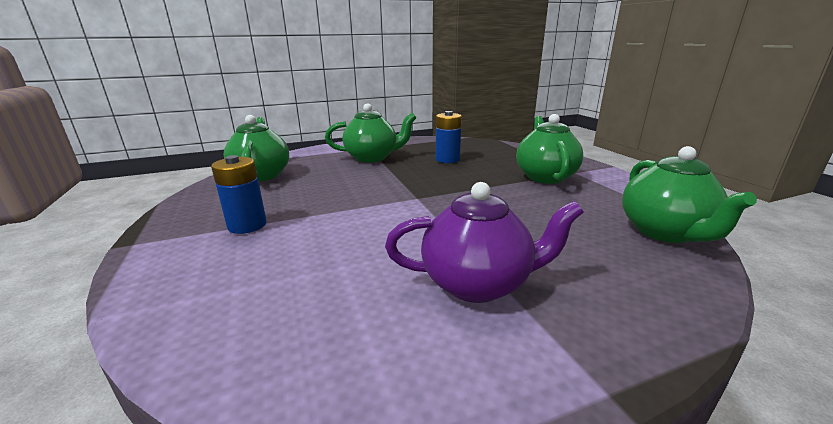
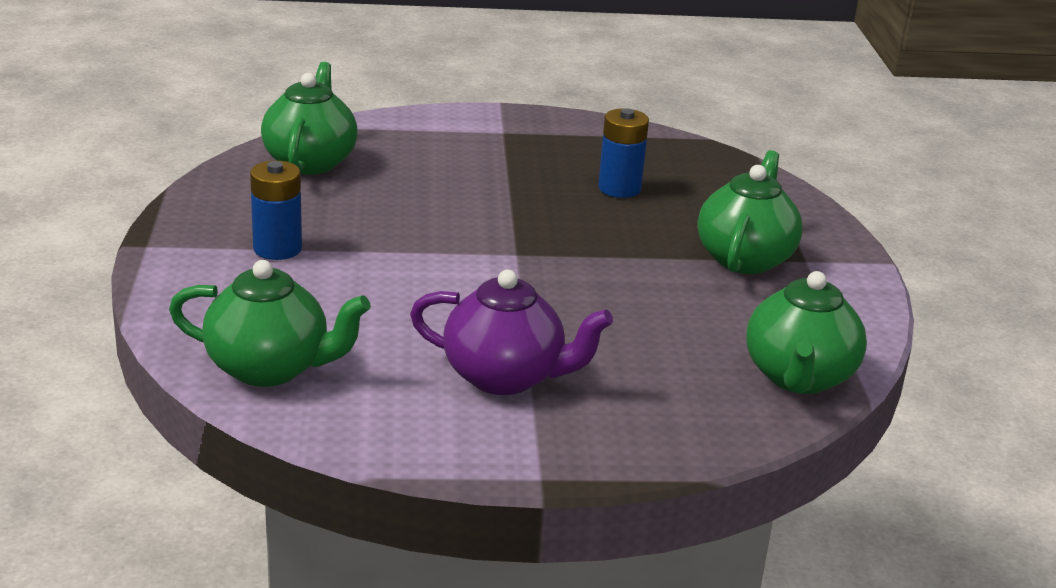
camera: 15 degrees right, 5 degrees up
(372, 157) = (496, 158): green teapot -> green teapot (270, 368)

